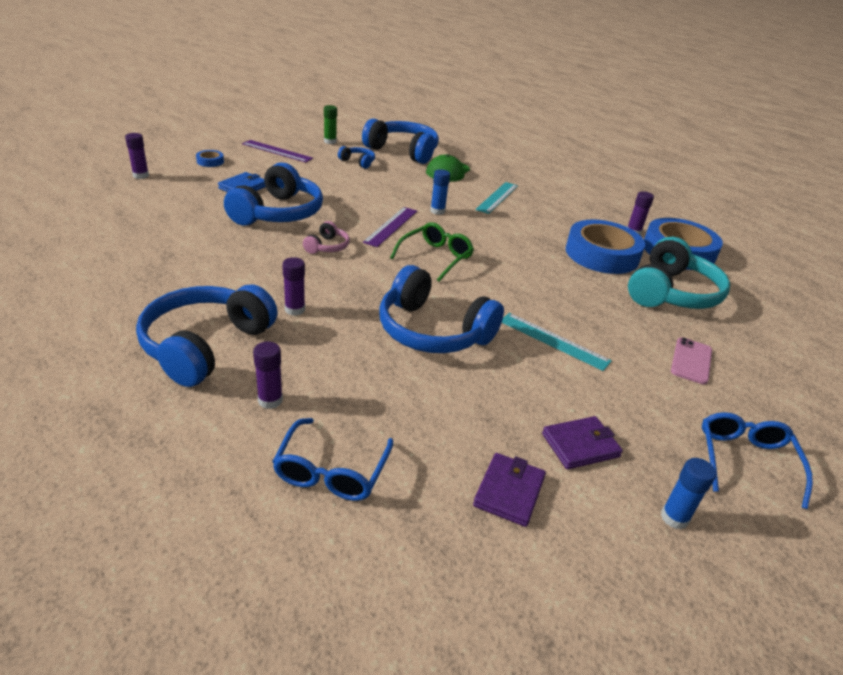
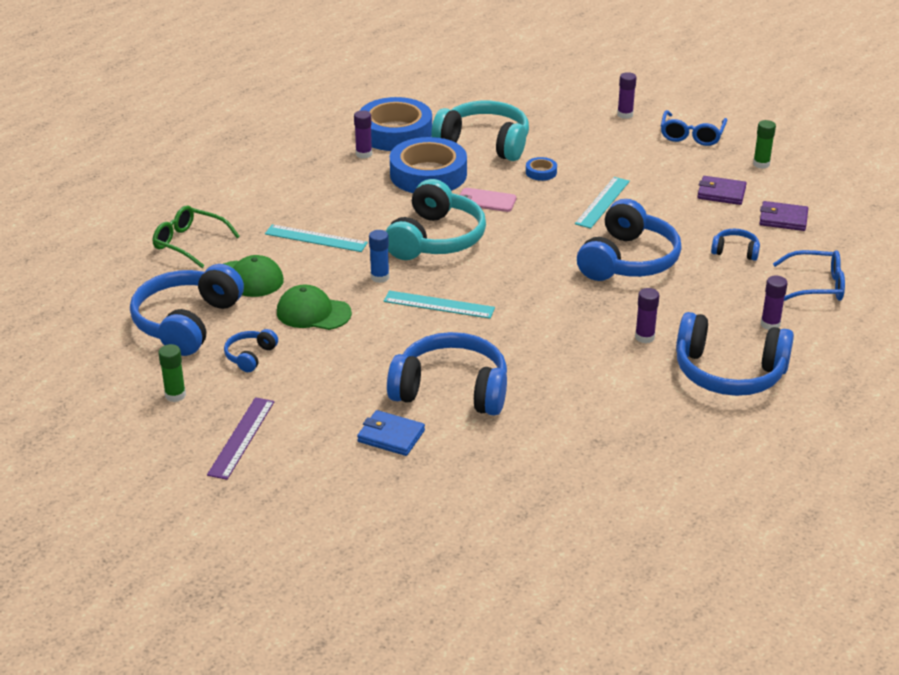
camera: 95 degrees left, 0 degrees up
(141, 175) = (401, 540): purple glue stick -> purple glue stick (625, 115)
(210, 161) = (315, 491): blue tape -> blue tape (541, 172)
(327, 247) = (513, 340): pink headphones -> none
(391, 226) = (439, 305): purple ruler -> turquoise ruler
(399, 184) = (313, 312): none -> green cap
(434, 417) = (735, 251): none -> blue headphones
(436, 257) = (494, 269): green glasses -> green glasses (189, 243)
(490, 240) = (436, 239): none -> turquoise headphones
(580, 445) = (721, 193): purple wallet -> purple wallet turned 45 degrees counterclockwise
(674, 518) = (761, 164): blue glue stick -> green glue stick
(691, 361) = (589, 143): pink phone -> pink phone (486, 200)
(745, 460) = (691, 135): blue glasses -> blue glasses turned 75 degrees counterclockwise

